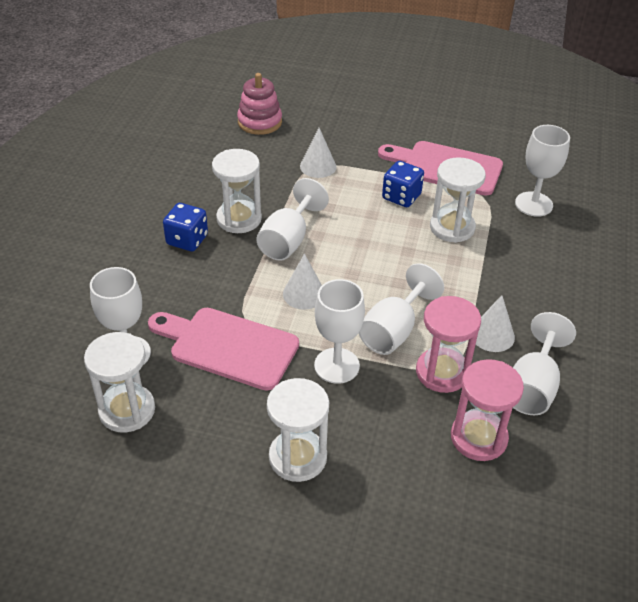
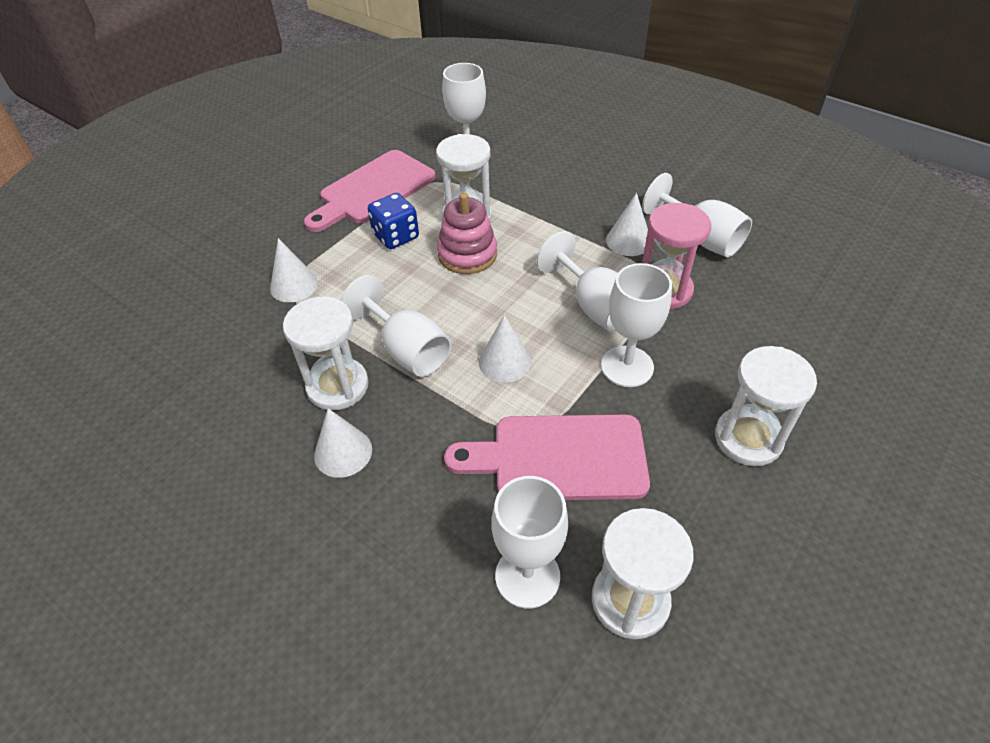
camera: 65 degrees left, 5 degrees up
(187, 240) = (343, 452): blue dice -> white cone
(228, 346) = (560, 458): pink cutting board -> pink cutting board turned 45 degrees clockwise
(259, 122) = (162, 313): pink stacking toy -> pink stacking toy (467, 254)
(478, 438) = (753, 293): pink hourglass -> none

